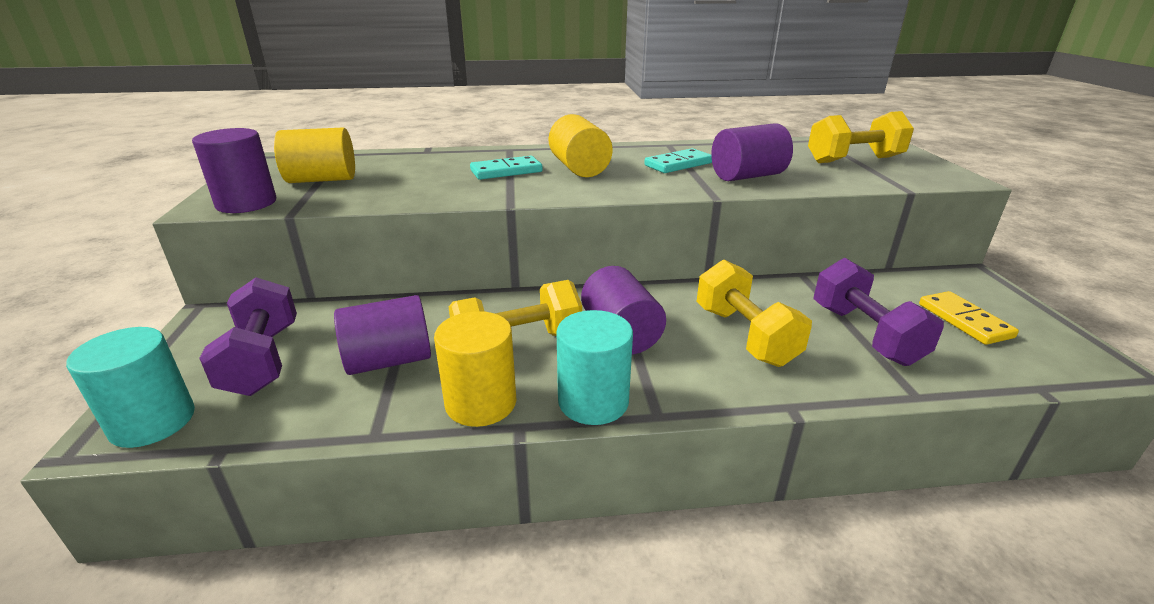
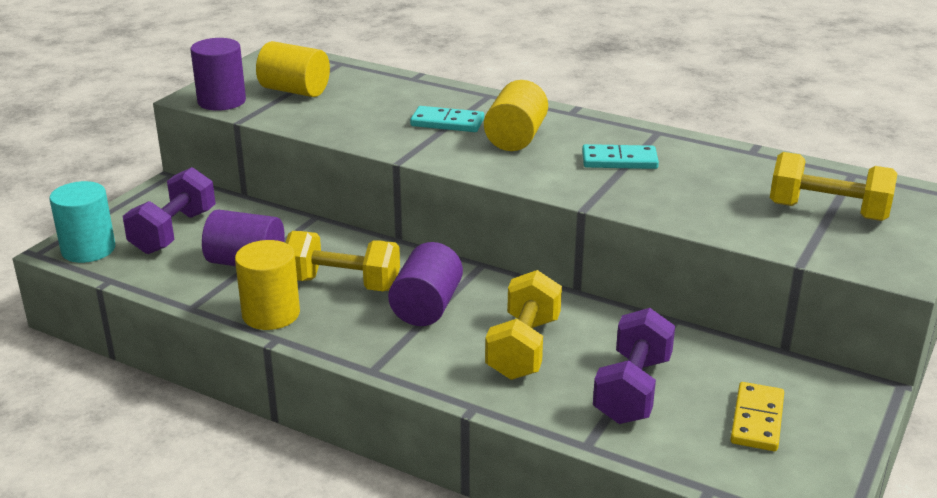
camera: 35 degrees right, 0 degrees up
(593, 401) = (341, 344): turquoise cylinder -> none
(747, 176) = (661, 195): purple cylinder -> none

